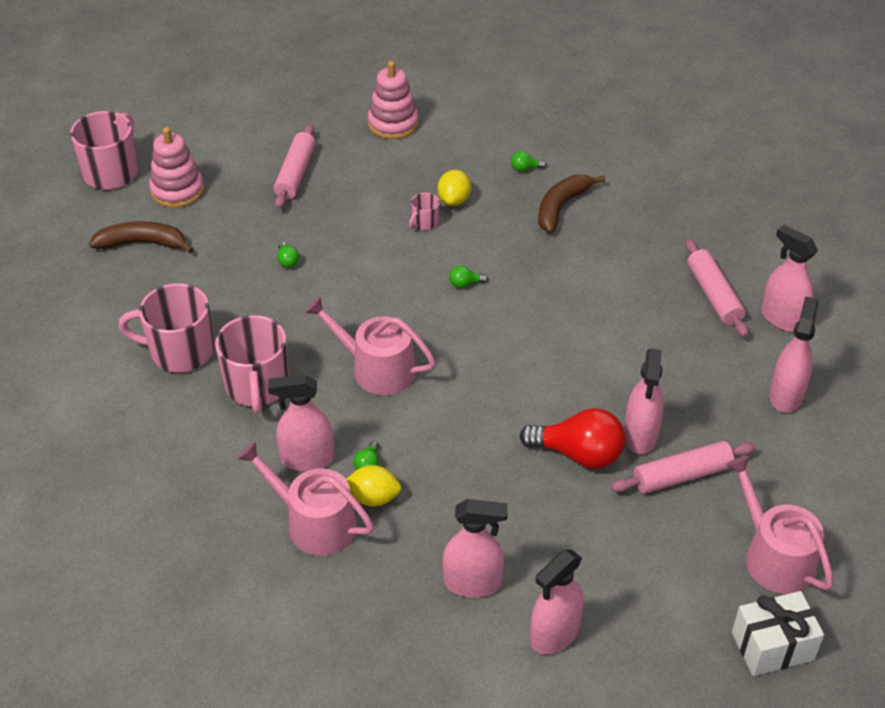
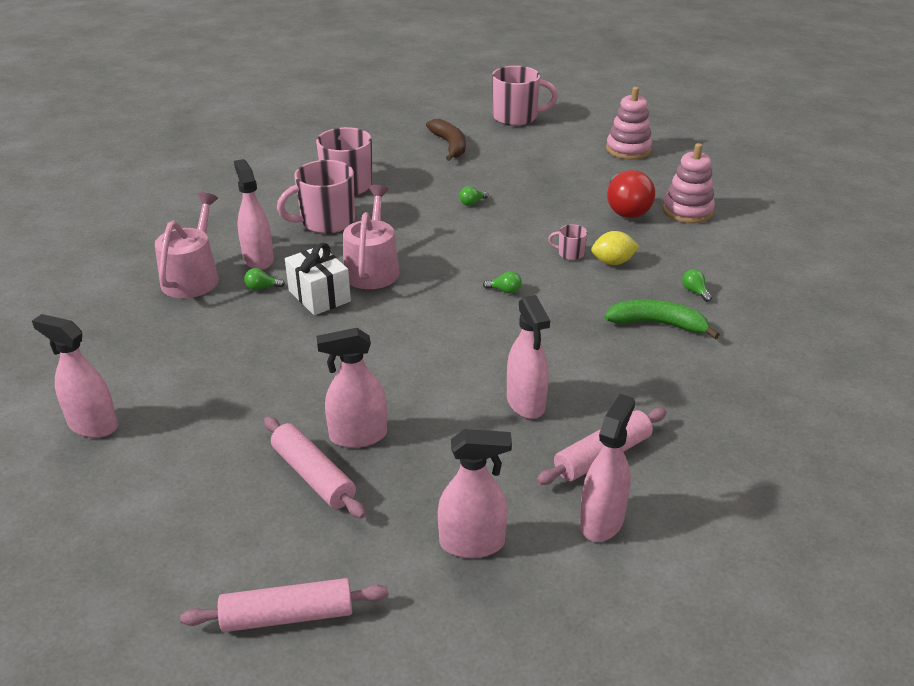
camera: 70 degrees right, 10 degrees down
(177, 190) = (517, 144): pink stacking toy -> pink stacking toy (628, 149)
(296, 174) = (579, 183): pink rolling pin -> pink rolling pin (287, 616)
(373, 498) = (227, 298): yellow lemon -> none
(465, 284) = (505, 290): green light bulb -> green light bulb turned 135 degrees clockwise
(472, 583) = (145, 367): pink spray bottle -> pink spray bottle (526, 403)
(561, 207) = (657, 324): brown banana -> green banana
(578, 454) = (316, 399): red light bulb -> red light bulb (626, 209)
(772, 646) = (90, 586): white gift -> white gift (319, 296)
(774, 556) = (217, 568): pink watering can -> none

